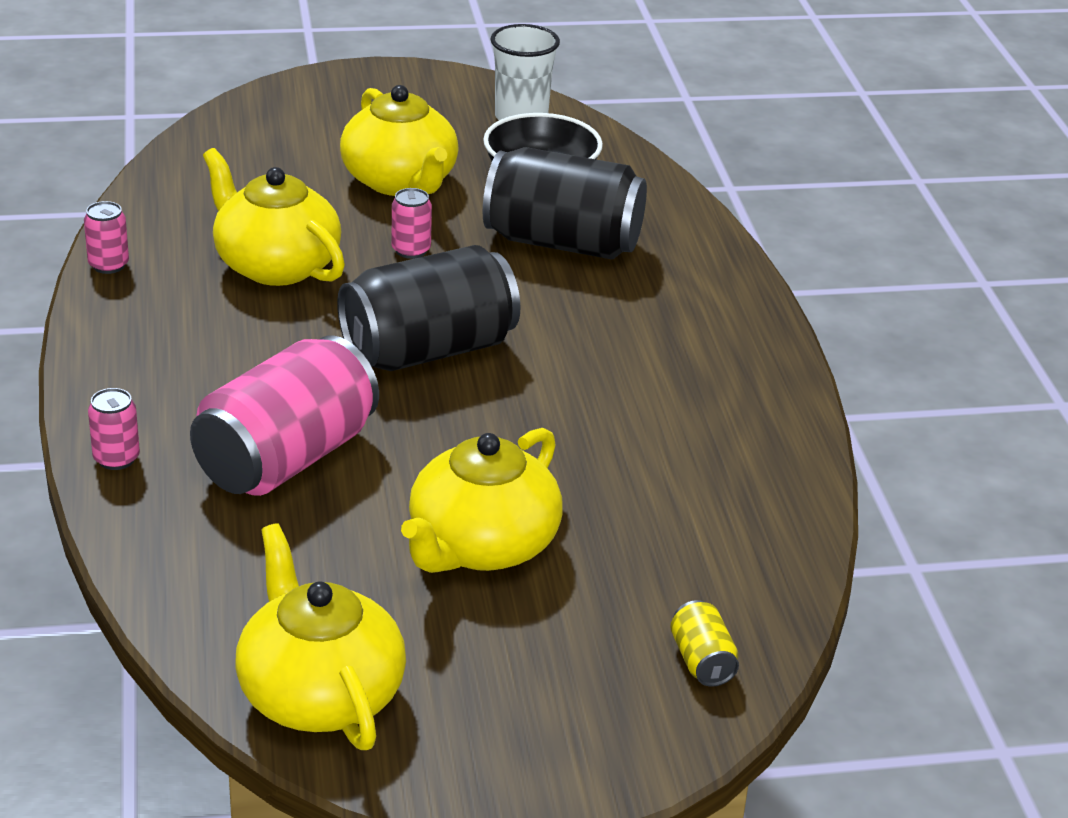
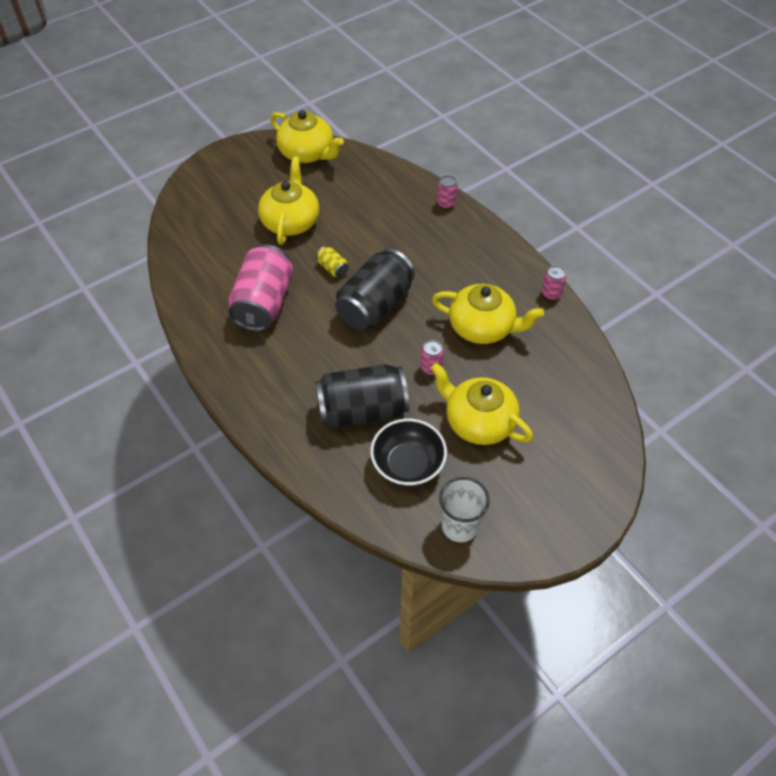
camera: 155 degrees right, 20 degrees up
(286, 459) = (387, 228): pink can -> pink can (263, 303)
(702, 661) = (191, 209): yellow can -> yellow can (333, 268)

